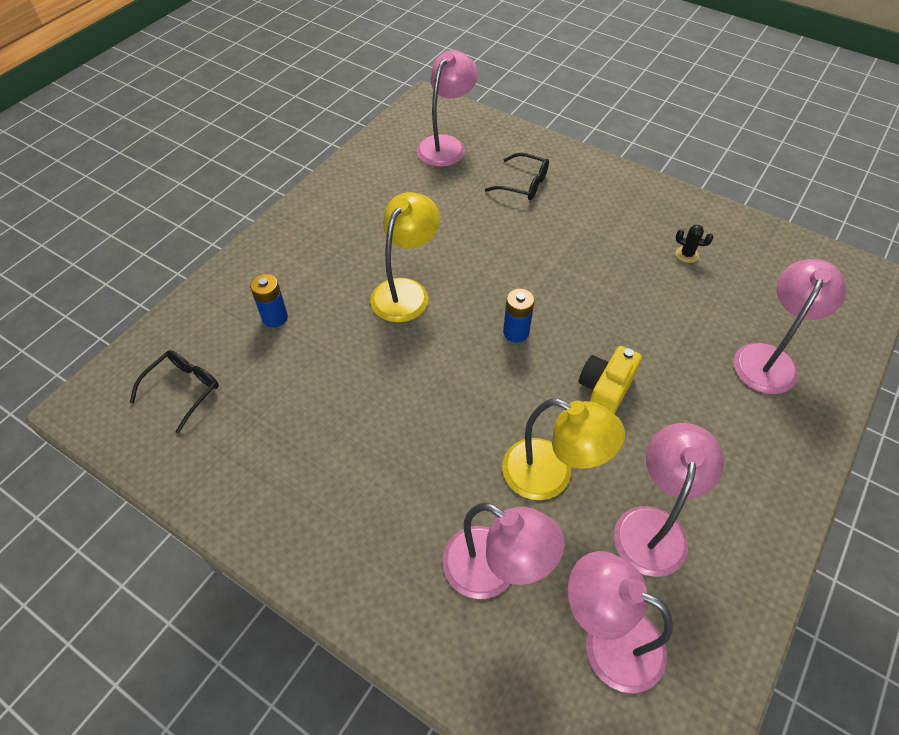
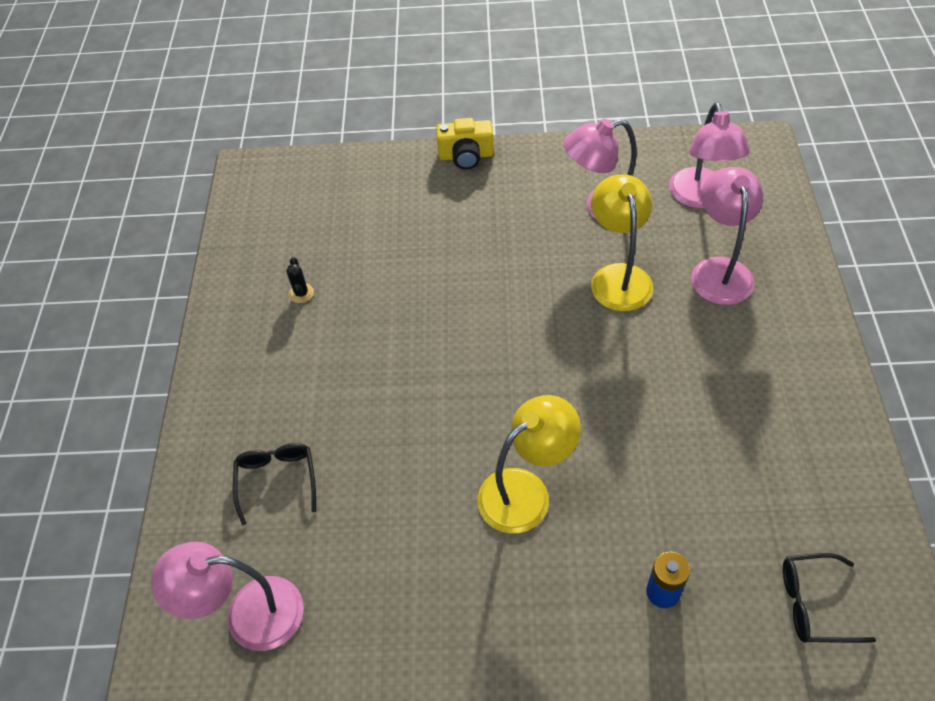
camera: 120 degrees left, 0 degrees up
(406, 291) = (526, 491): yellow lamp -> yellow lamp turned 150 degrees clockwise
(516, 332) = (501, 370): blue battery -> none
(605, 389) = (510, 281): yellow camera -> yellow camera (466, 156)
(769, 358) = (393, 201): pink lamp -> none

